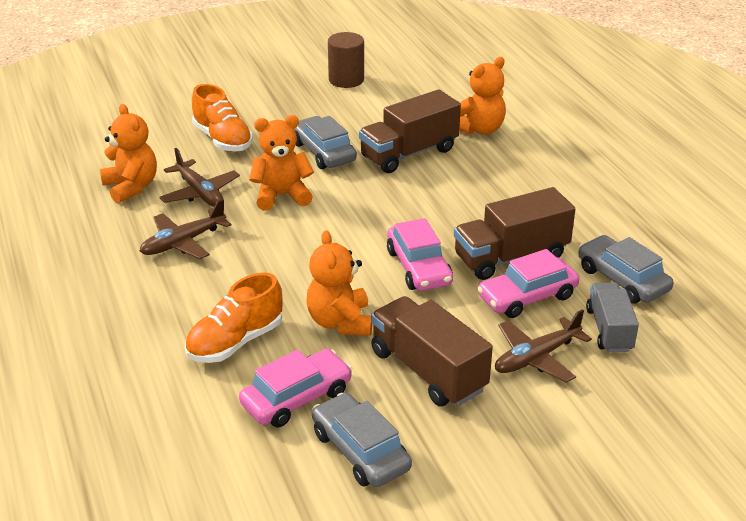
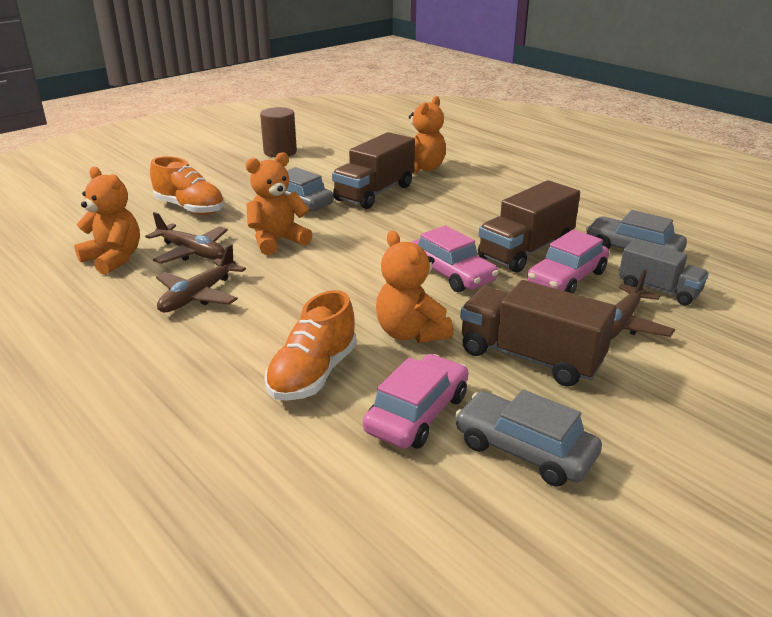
camera: 20 degrees left, 5 degrees down
(609, 330) = (658, 289): grey truck -> grey truck turned 150 degrees clockwise

